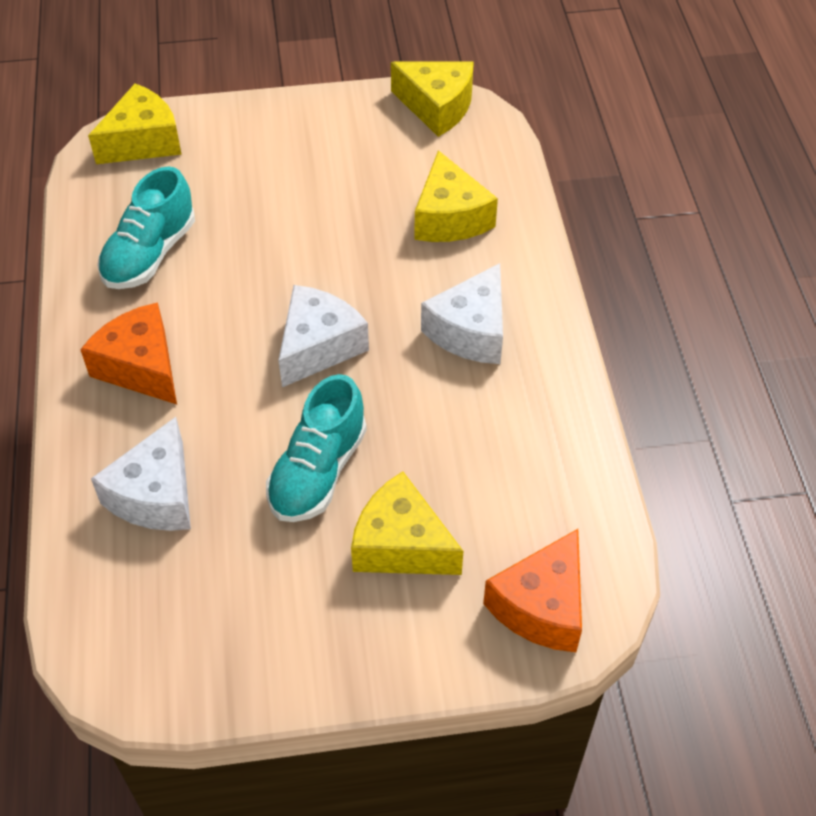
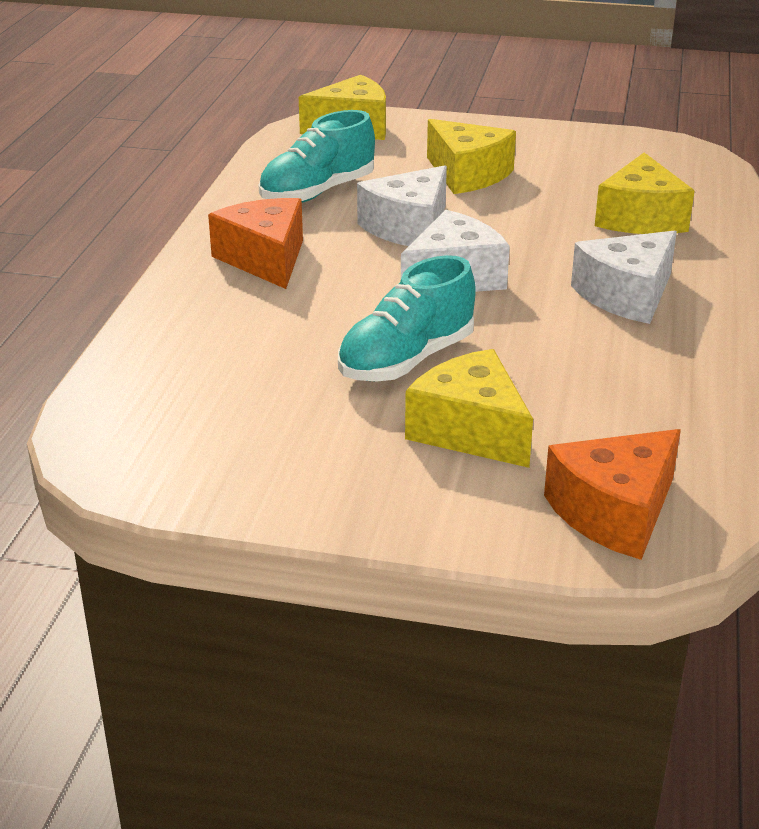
camera: 20 degrees right, 20 degrees down
(156, 495) = (228, 343): white cheese -> white cheese (409, 227)
(437, 107) = (661, 148): yellow cheese -> yellow cheese (467, 174)

